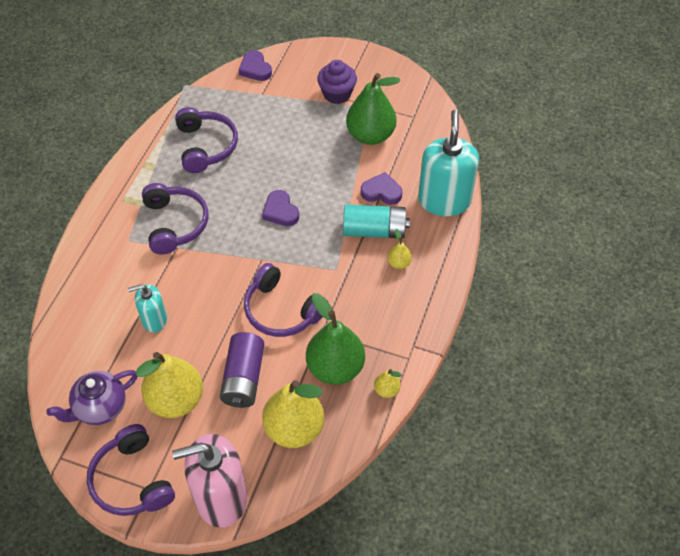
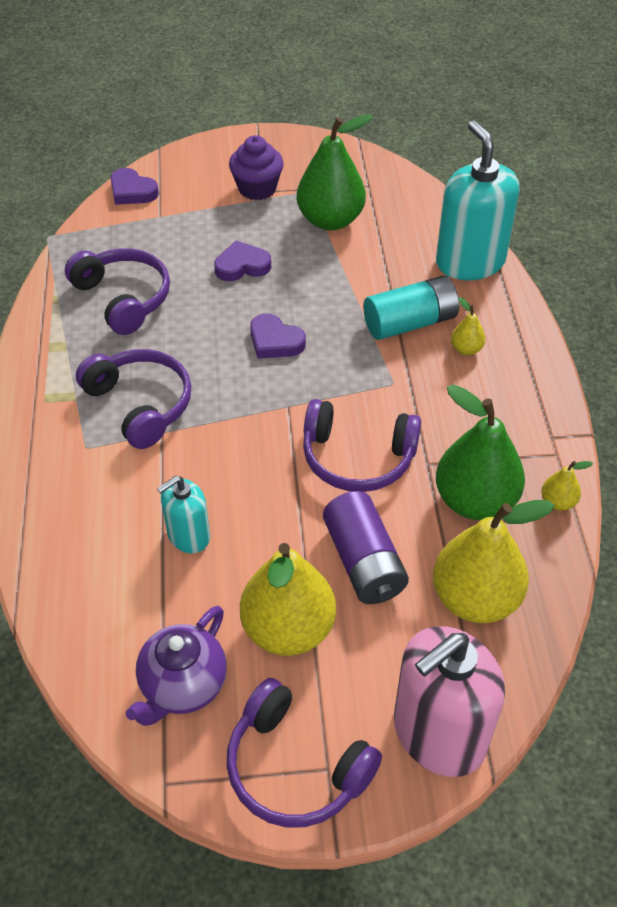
camera: 25 degrees left, 5 degrees down
(381, 192) = (388, 277): purple heart -> purple heart (242, 266)

